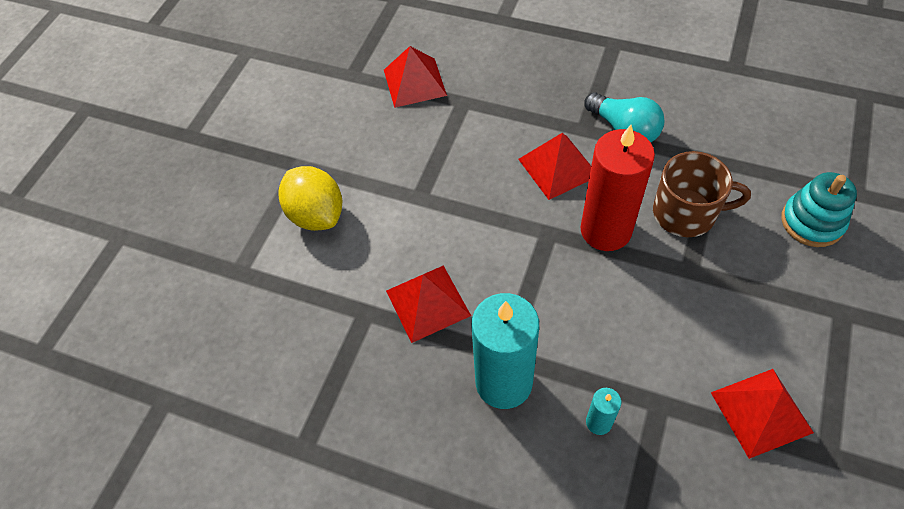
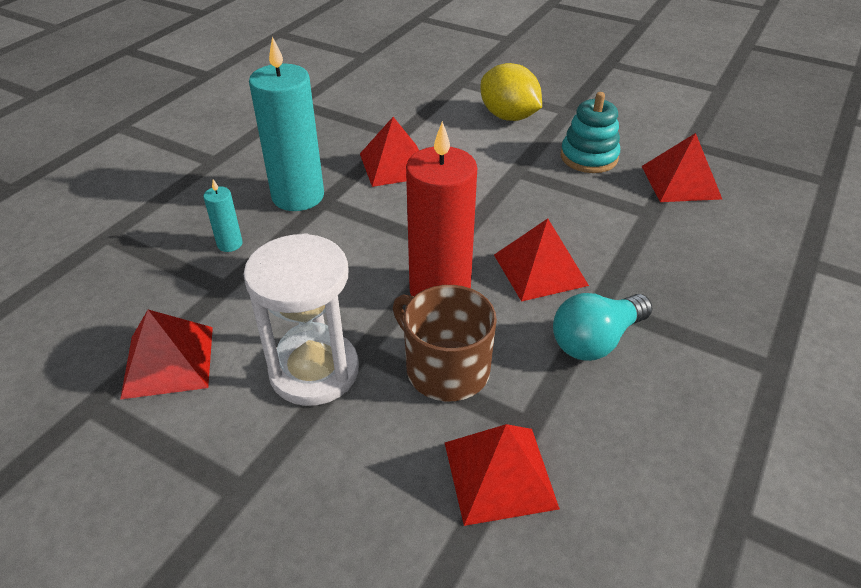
camera: 95 degrees right, 15 degrees down
(316, 214) = (508, 117): yellow lemon -> yellow lemon turned 75 degrees clockwise
(686, 213) = (445, 368): brown mug -> brown mug turned 120 degrees clockwise
(724, 297) = (314, 371): none -> white hourglass
(759, 171) = (499, 474): none -> red pyramid
(812, 222) = (391, 510): turquoise stacking toy -> turquoise stacking toy (589, 157)

